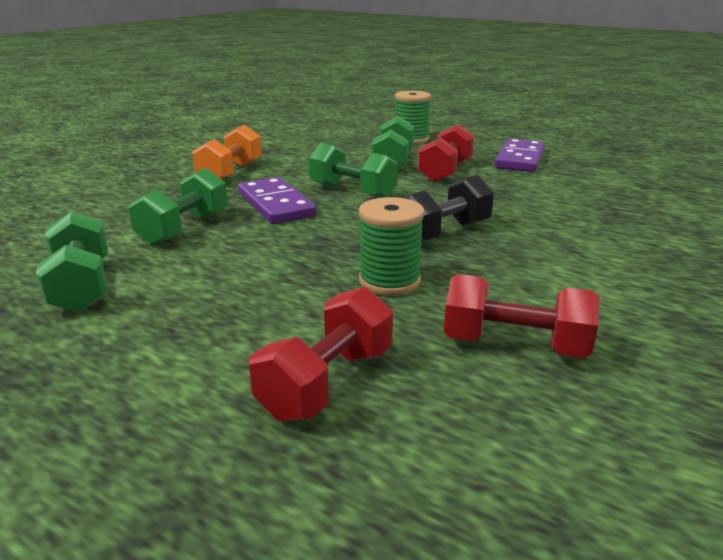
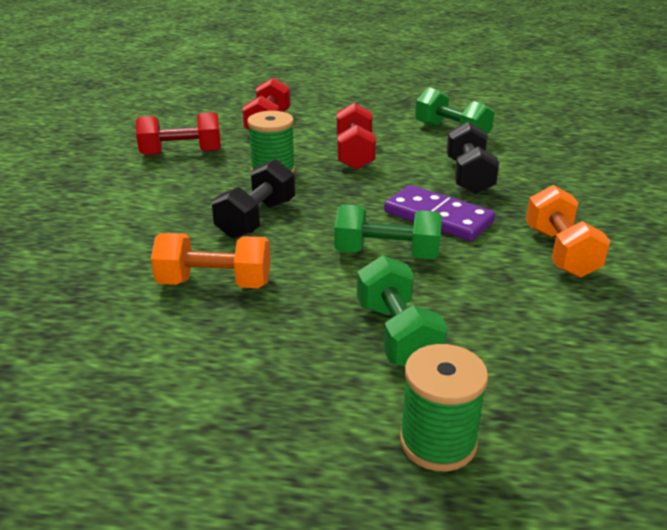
camera: 155 degrees right, 5 degrees up
(184, 229) = (469, 177): green dumbbell -> black dumbbell
(445, 172) = (305, 328): red dumbbell -> red dumbbell (354, 154)
(499, 198) = (215, 283): none -> orange dumbbell
(520, 159) = (198, 410): purple domino -> none

